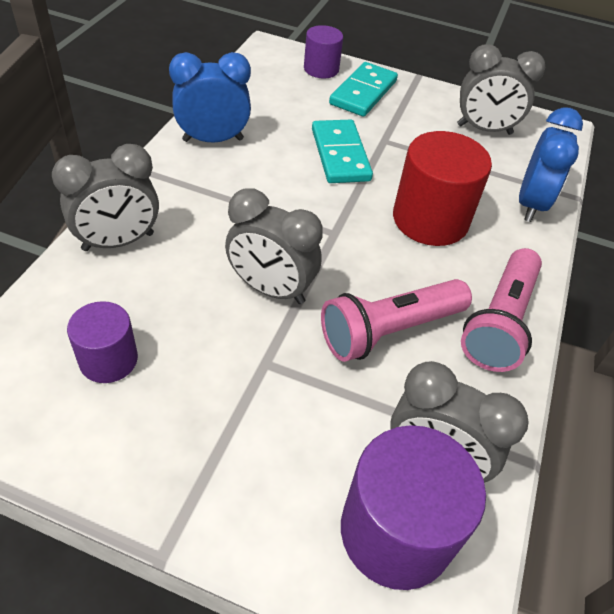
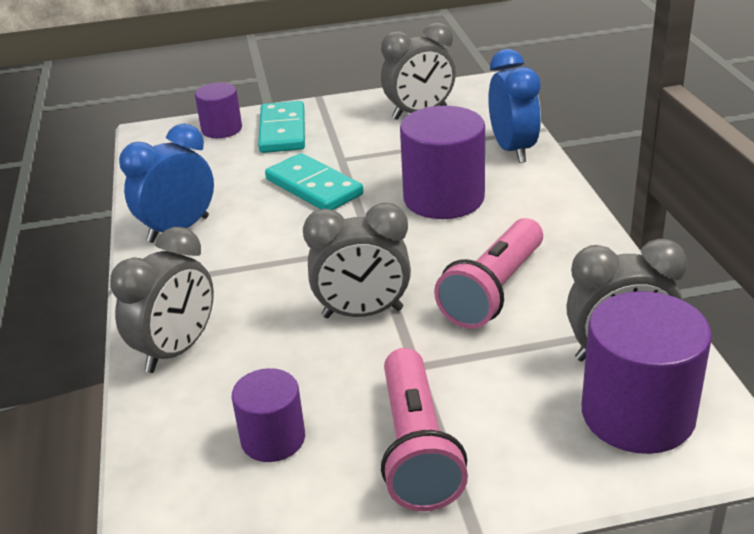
camera: 25 degrees left, 15 degrees down
(430, 220) = (443, 198): red cylinder -> purple cylinder
(500, 322) = (572, 241): pink flashlight -> pink flashlight (417, 448)

